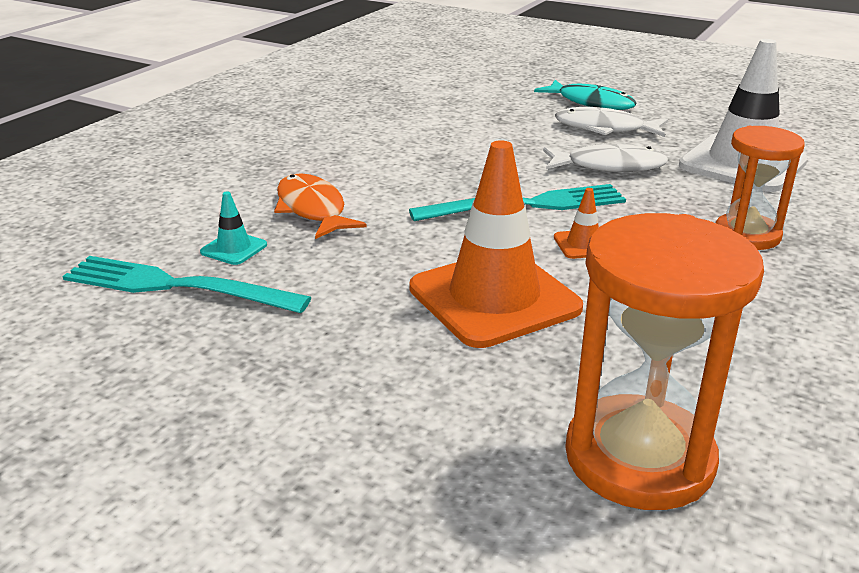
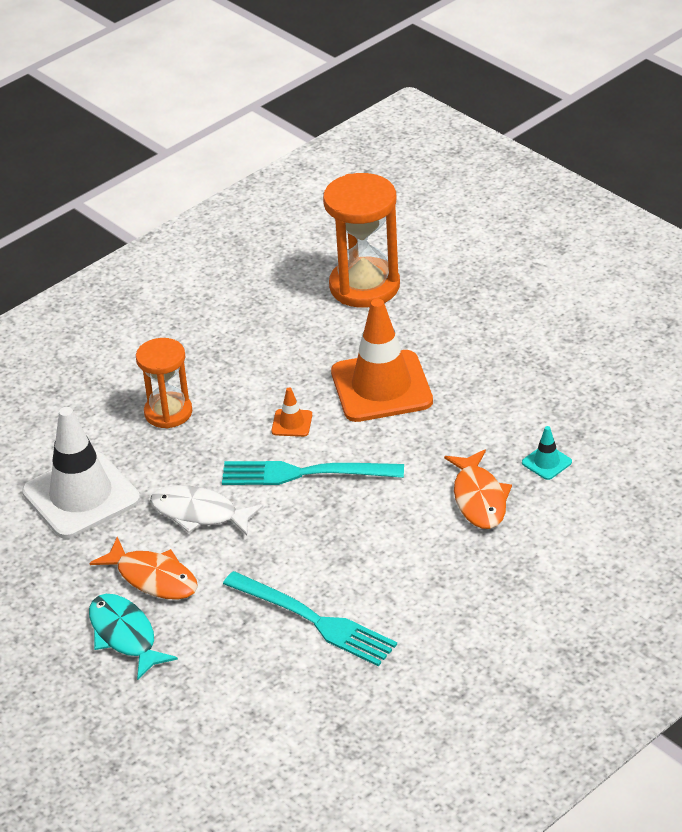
camera: 160 degrees left, 10 degrees up
(174, 286) = (589, 432): turquoise fork -> turquoise fork (315, 621)
(604, 128) = (153, 578): white fish -> orange fish

